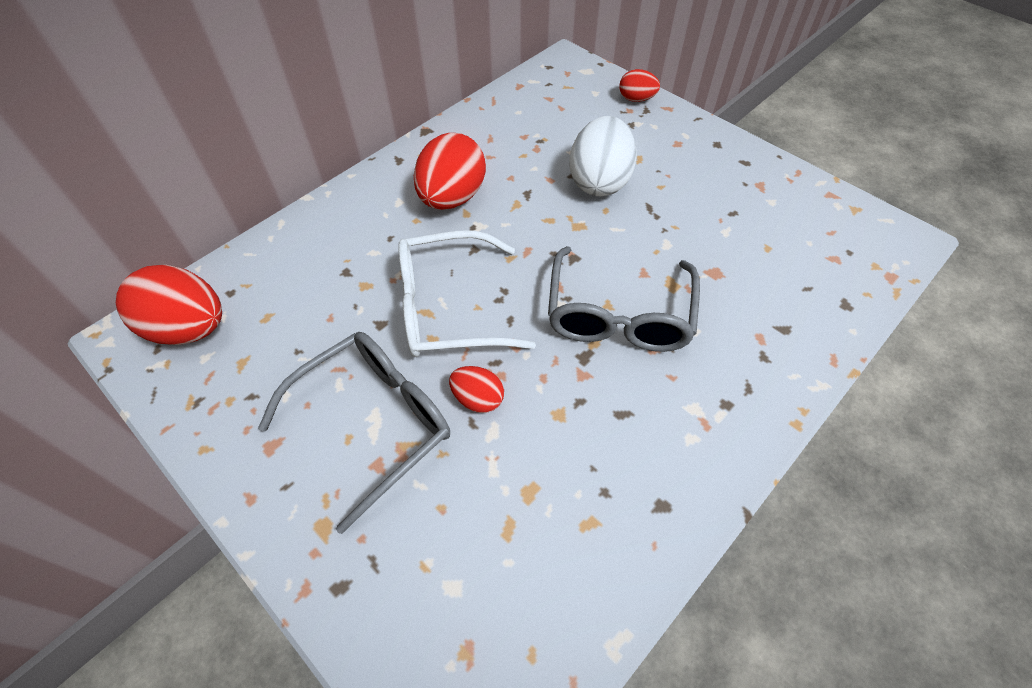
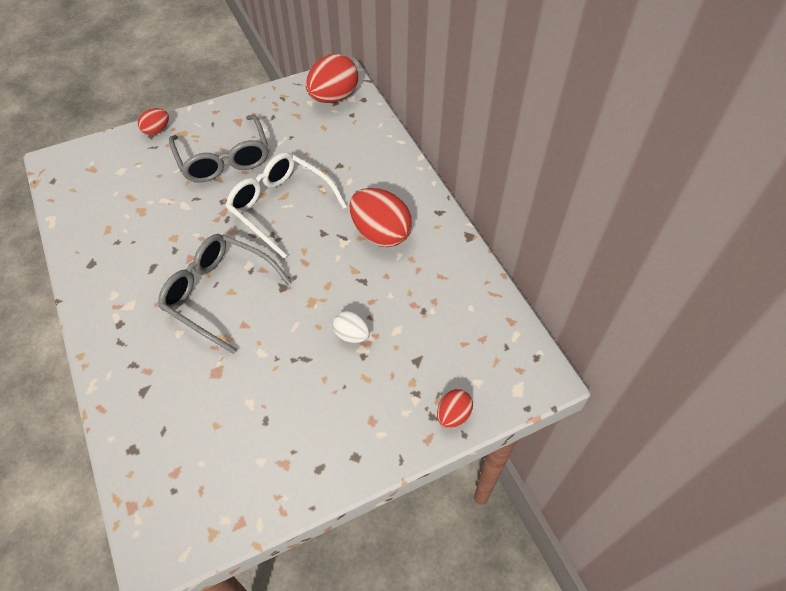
camera: 110 degrees right, 0 degrees up
(448, 308) = (280, 207): white glasses -> white glasses turned 60 degrees counterclockwise
(478, 399) = (208, 204): red egg -> red egg (157, 130)
(599, 181) = (352, 335): white egg -> white egg, size x0.52

